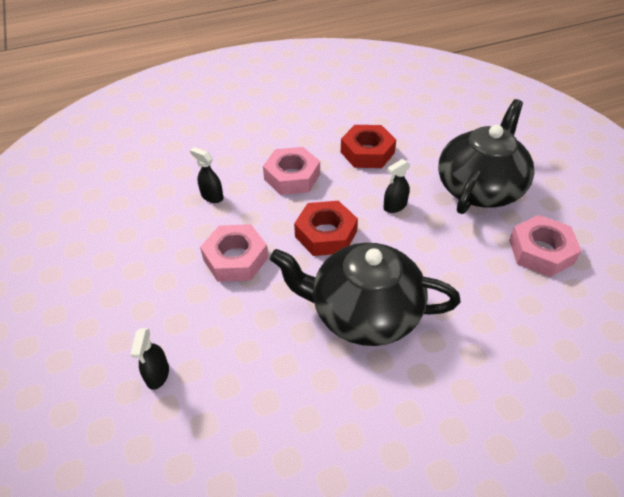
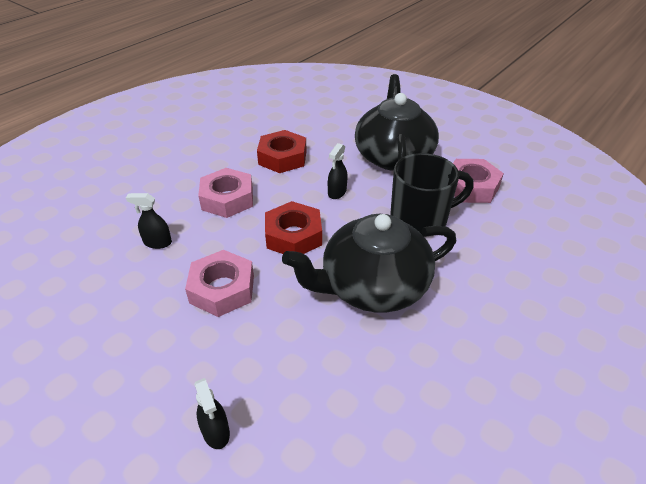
camera: 30 degrees left, 5 degrees down
(458, 265) = (420, 219): none -> black mug

